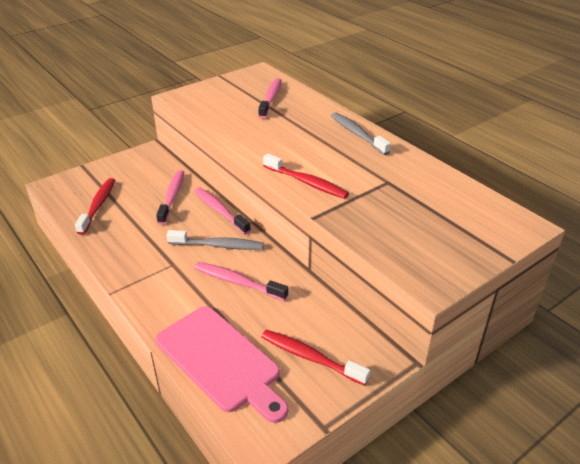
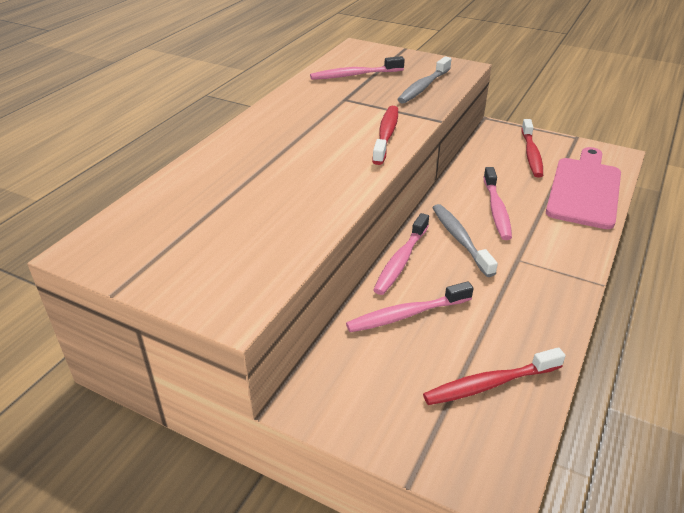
camera: 115 degrees left, 0 degrees up
(271, 98) = (191, 209): pink toothbrush -> pink toothbrush (354, 75)
(357, 134) = (259, 128): grey toothbrush -> grey toothbrush (423, 87)

